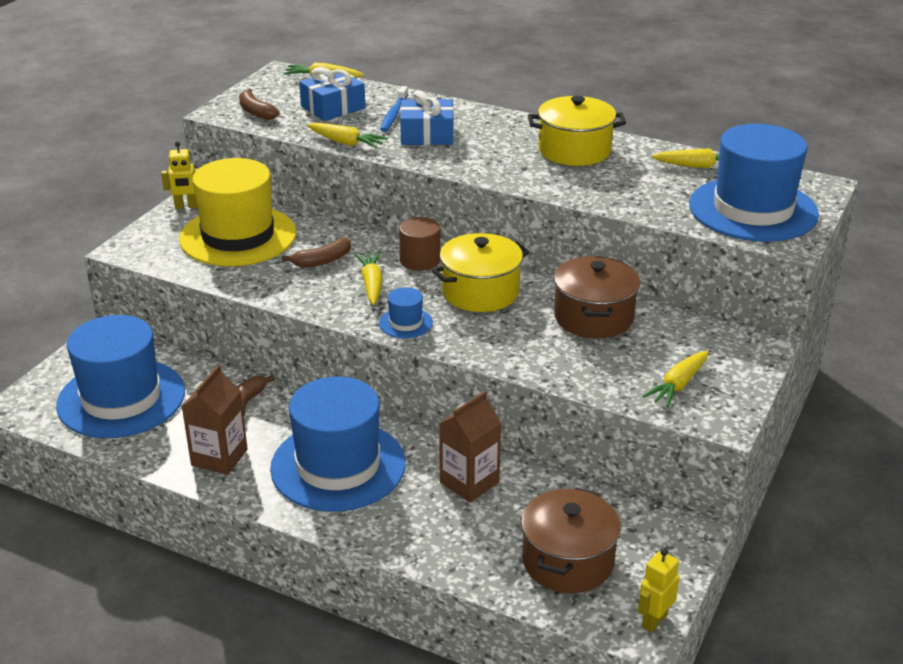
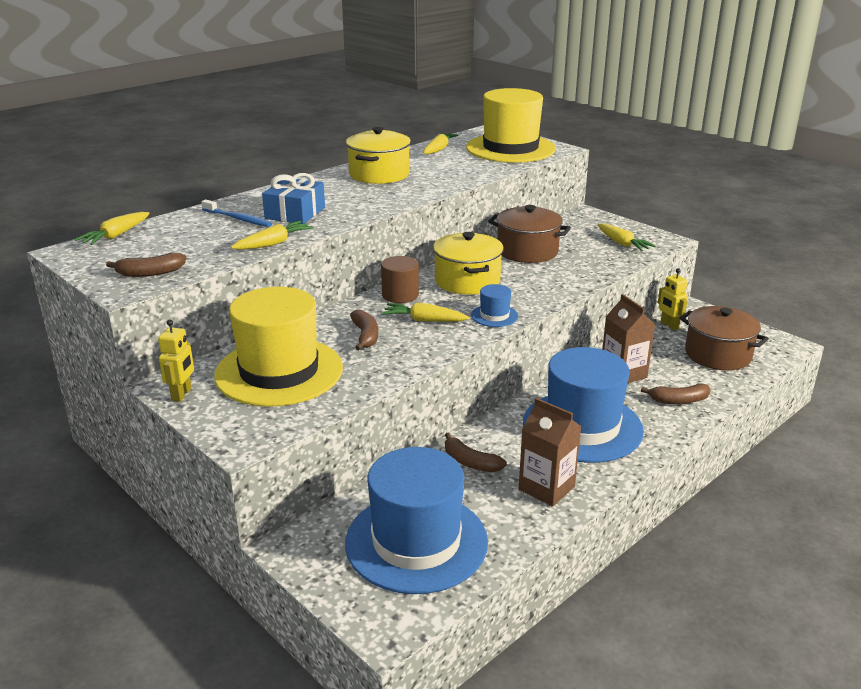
camera: 70 degrees left, 5 degrees down
(333, 107) = (189, 239): blue gift -> none
(429, 533) = (678, 400): none -> brown banana
(654, 620) = (777, 339): yellow robot -> yellow robot (669, 325)
(753, 209) = (510, 148): blue hat -> yellow hat

